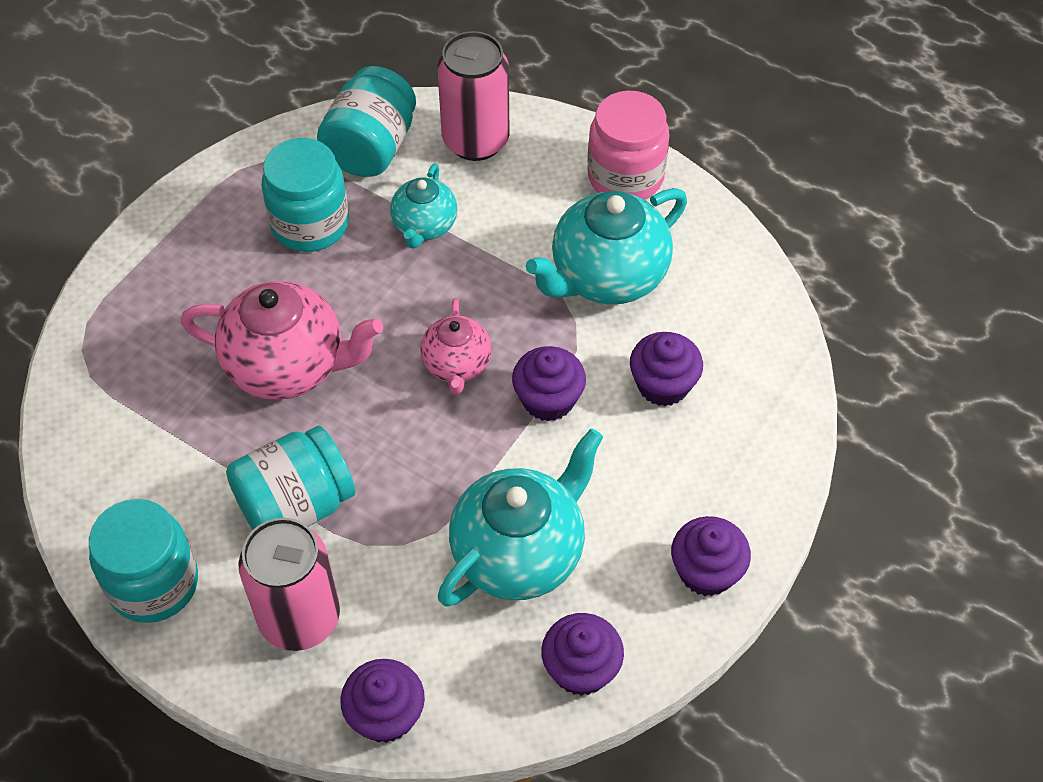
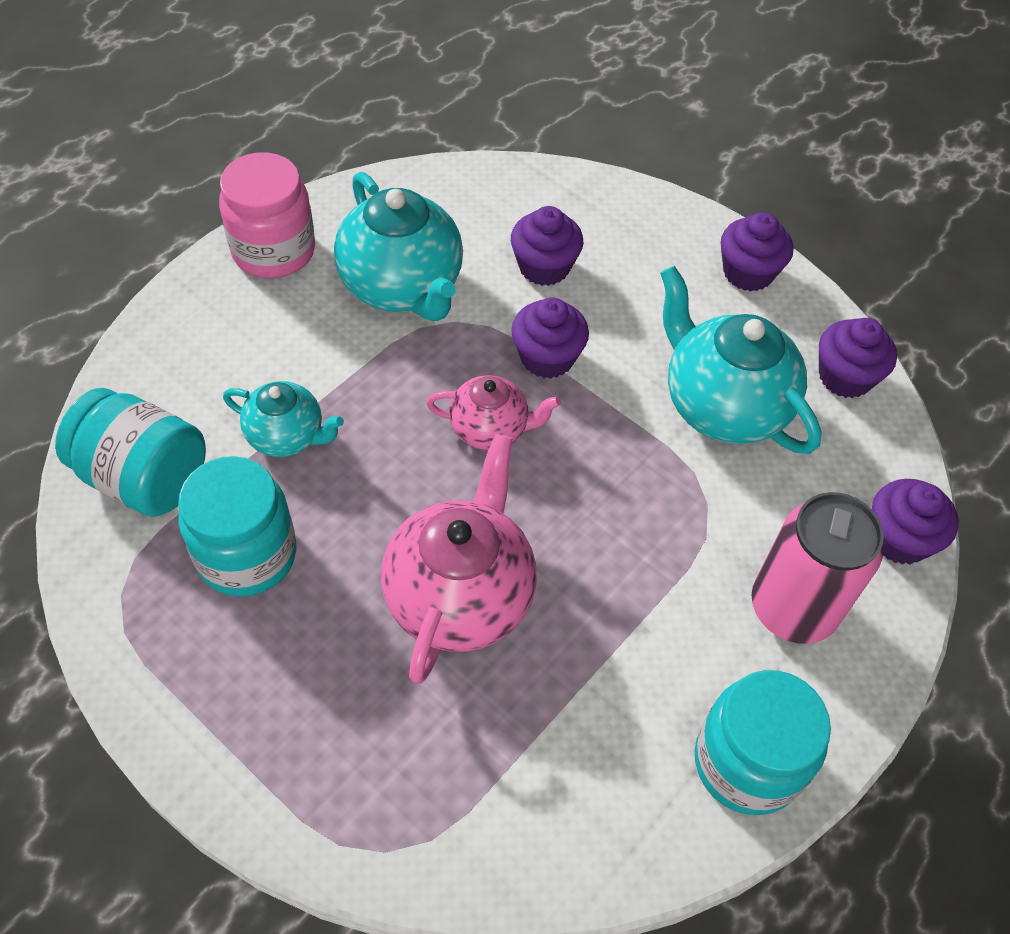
camera: 85 degrees left, 0 degrees up
(296, 505) = (653, 602): turquoise jar -> none
(475, 141) = (173, 372): pink can -> none

